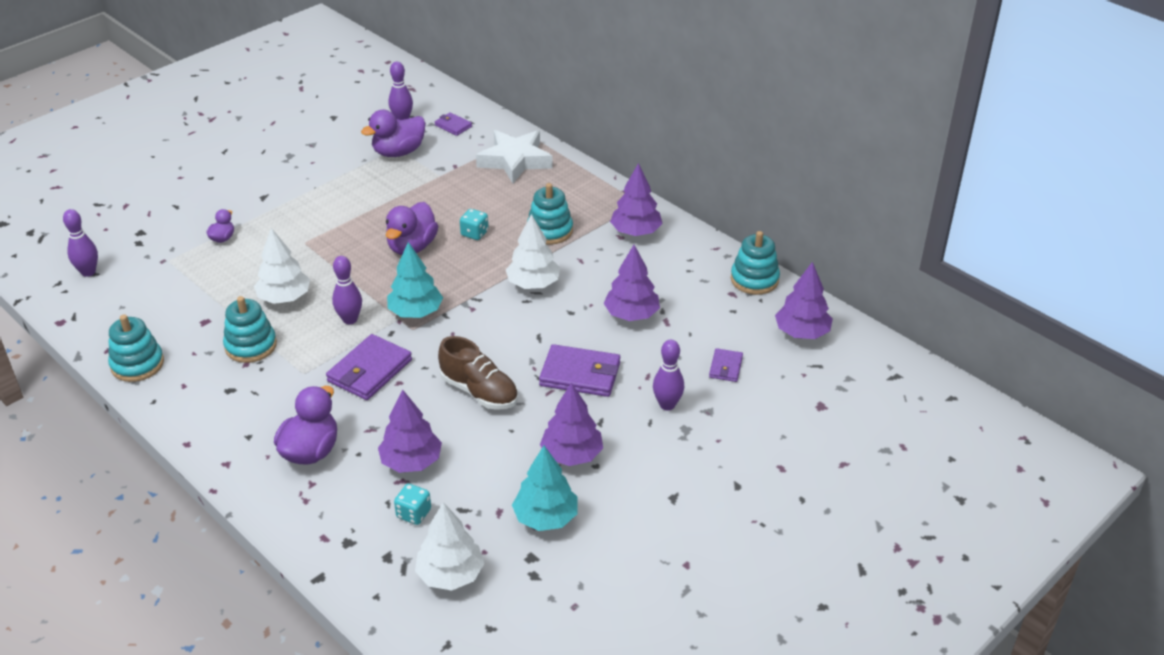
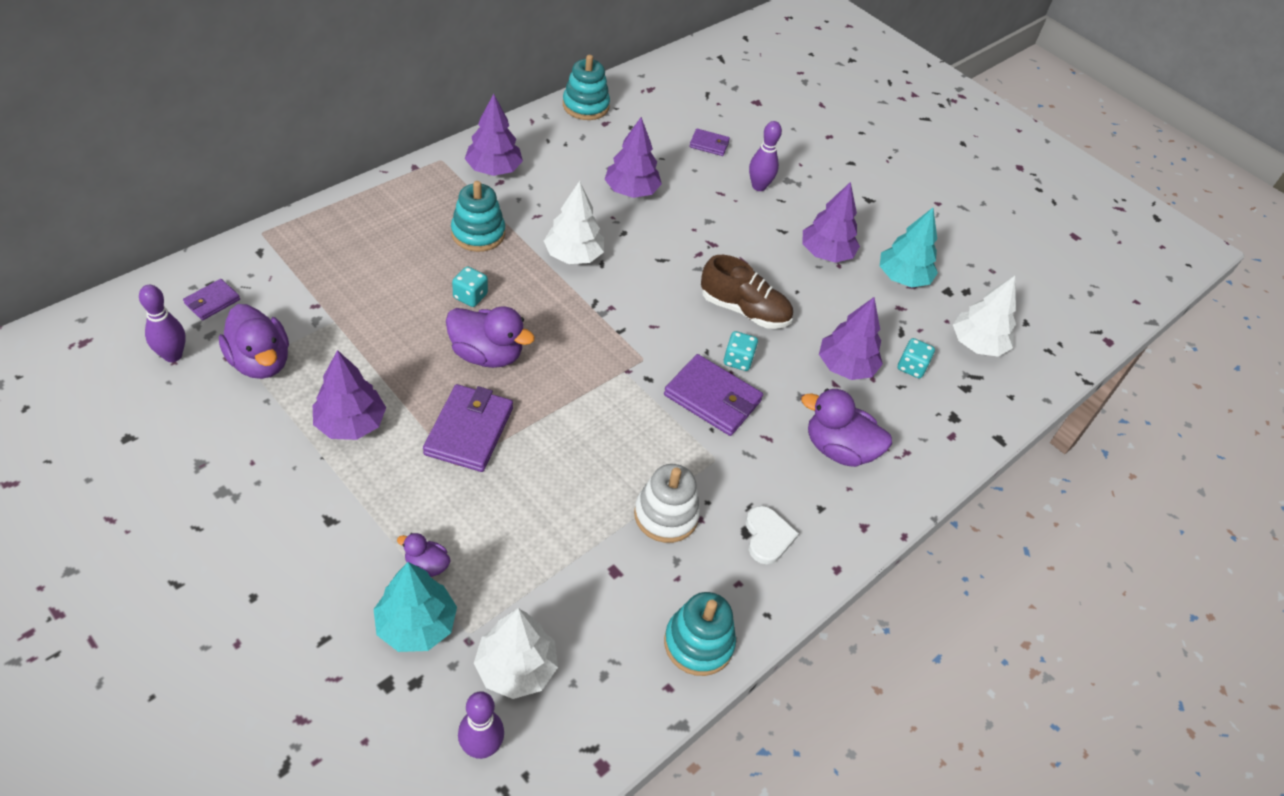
camera: 95 degrees left, 10 degrees up
(224, 402) = (767, 536): none -> white heart
(251, 346) = (666, 515): turquoise stacking toy -> white stacking toy
(284, 298) = (574, 483): white tree -> white tree (516, 668)
(350, 319) = (622, 416): purple bowling pin -> none
(415, 312) = (613, 355): turquoise tree -> turquoise tree (416, 625)
(415, 387) = (738, 360): none -> turquoise dice
(479, 391) = (744, 310): brown shoe -> brown shoe turned 75 degrees clockwise
(515, 161) = (322, 249): white star -> none
(580, 374) = (718, 236): purple wallet -> purple wallet (469, 431)
(802, 333) = (664, 93): purple tree -> purple tree (351, 424)

